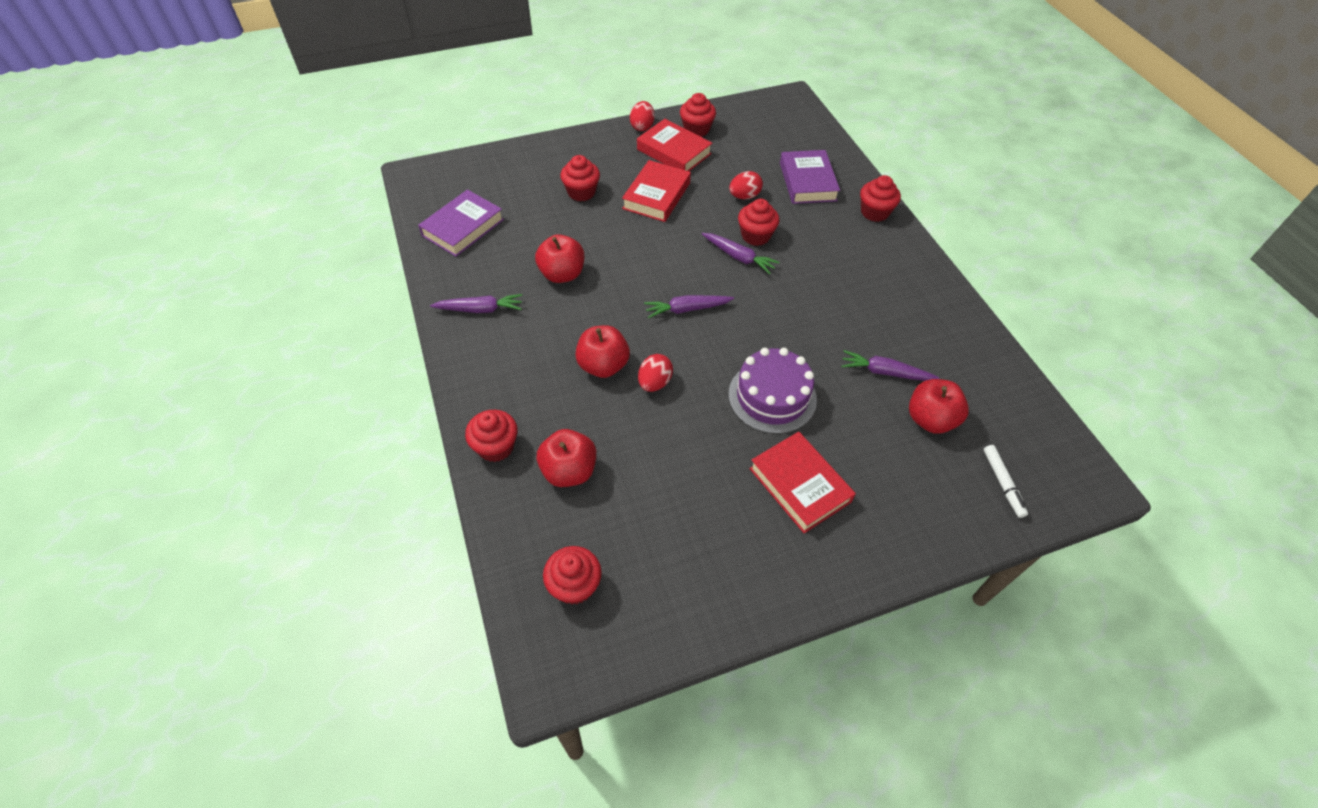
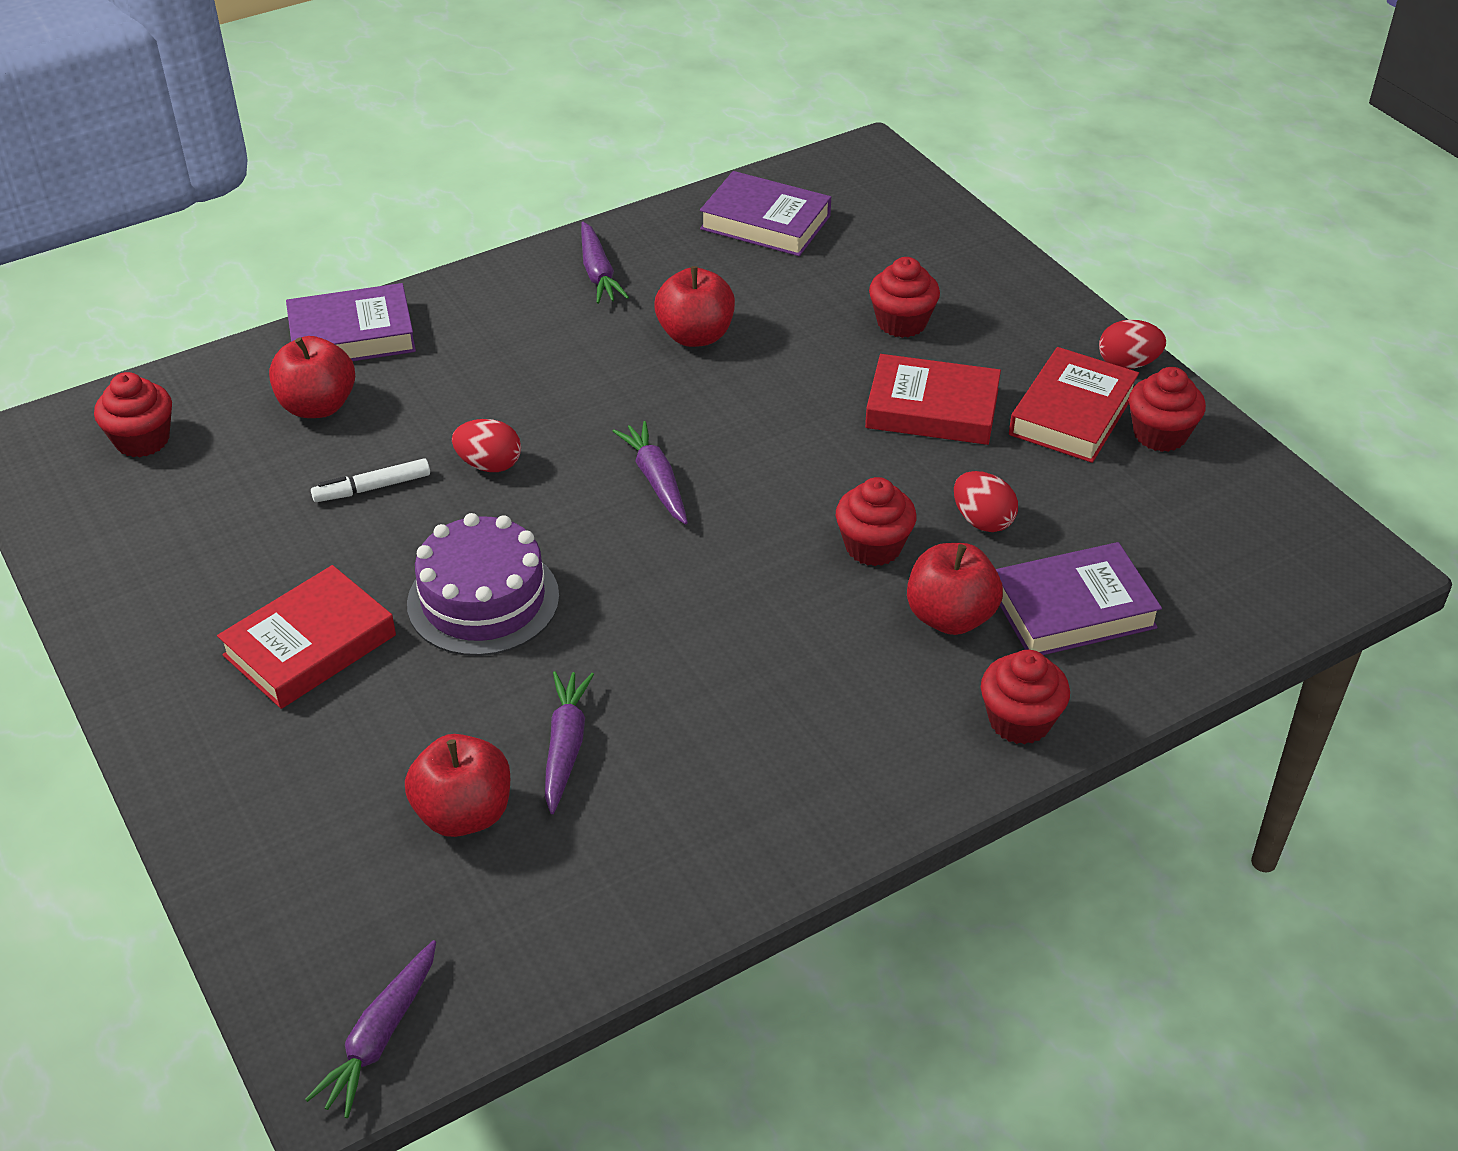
camera: 80 degrees right, 10 degrees down
(496, 447) = (352, 335): red cupcake -> purple book
(603, 366) = (513, 407): red apple -> red apple (950, 617)
(739, 257) = (806, 529): purple carrot -> purple carrot (380, 1036)
(1002, 483) = (331, 919): white marker -> white marker (372, 488)

